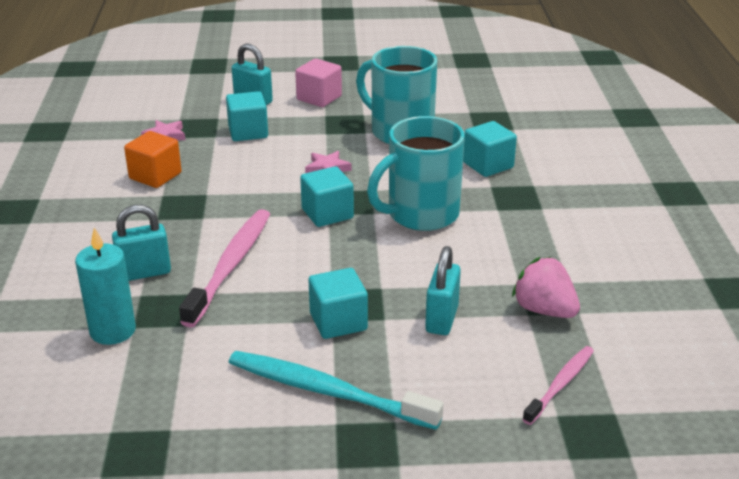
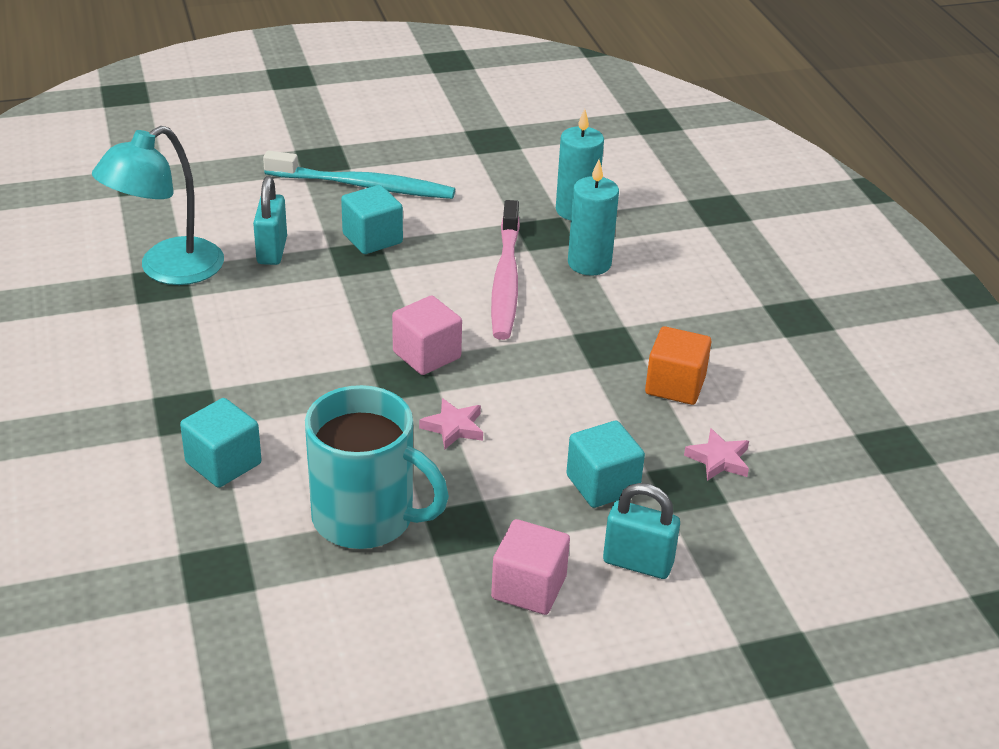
camera: 165 degrees right, 5 degrees up
(144, 272) = (589, 263): turquoise padlock -> turquoise candle
(327, 214) = (426, 355): turquoise cube -> pink cube
(421, 214) = (310, 368): turquoise mug -> none
(544, 310) = (168, 270): pink strawberry -> turquoise lamp
(560, 384) = (162, 210): pink toothbrush -> none

